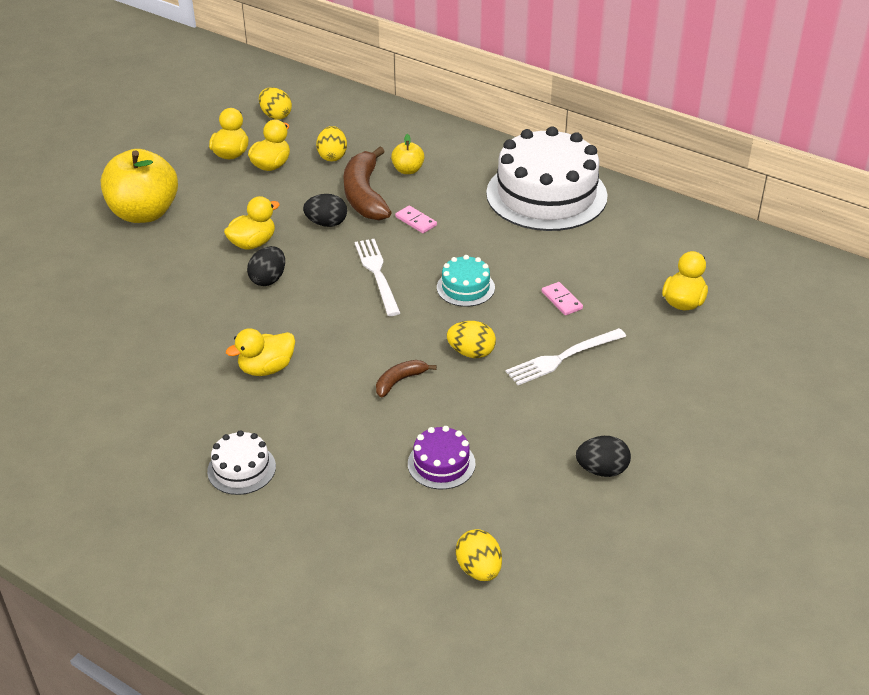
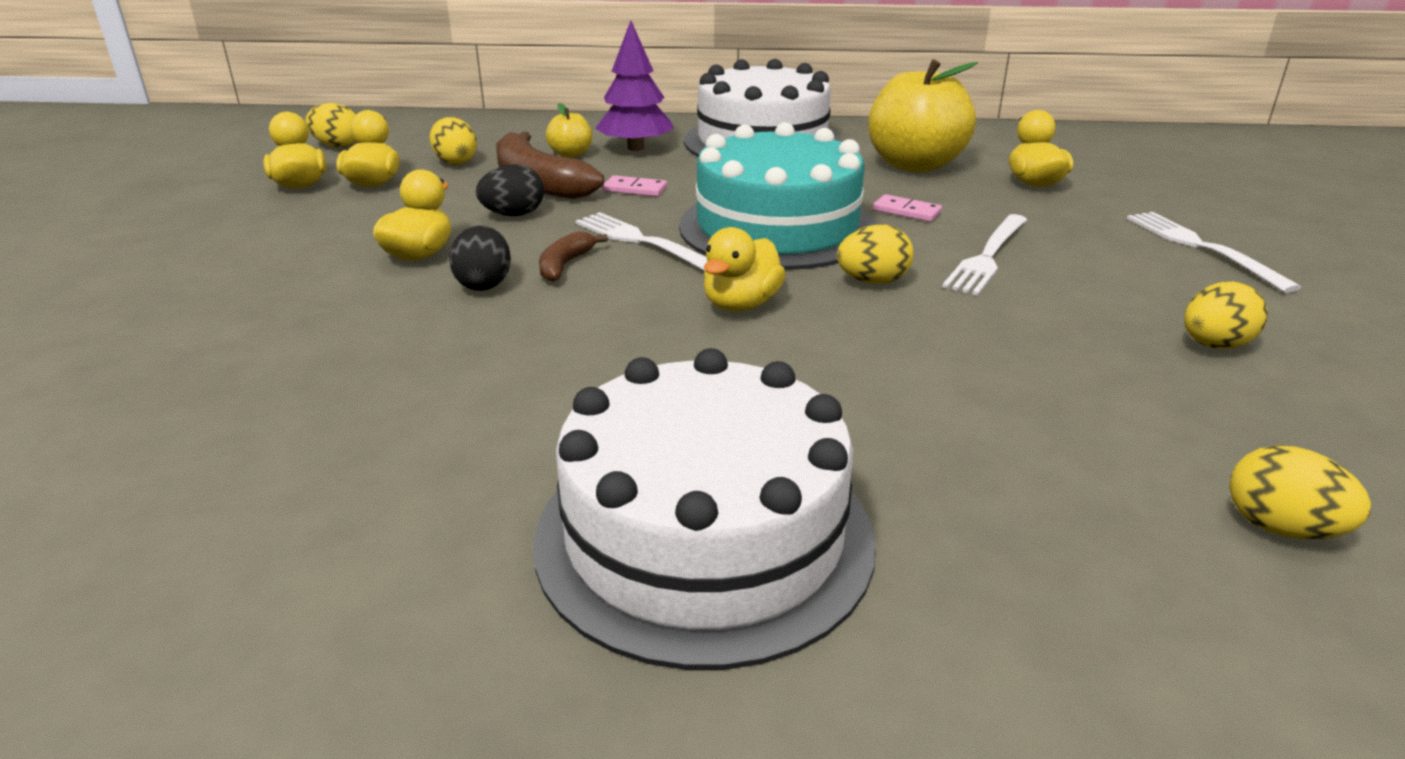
camera: 30 degrees left, 10 degrees down
(144, 213) = (197, 264): yellow apple -> yellow apple (914, 165)
(241, 469) = (704, 536): white cake -> white cake, size x2.26
(266, 368) = (592, 381): yellow duck -> yellow duck (741, 304)
(400, 381) = (819, 336): brown banana -> brown banana (565, 265)
(441, 463) = (1013, 409): purple cake -> none
(455, 175) = (635, 148): none -> purple tree
(465, 287) = (777, 227): turquoise cake -> turquoise cake, size x2.26
(602, 470) = (1214, 345): black egg -> yellow egg
(710, 400) = (1201, 247): none -> white fork

